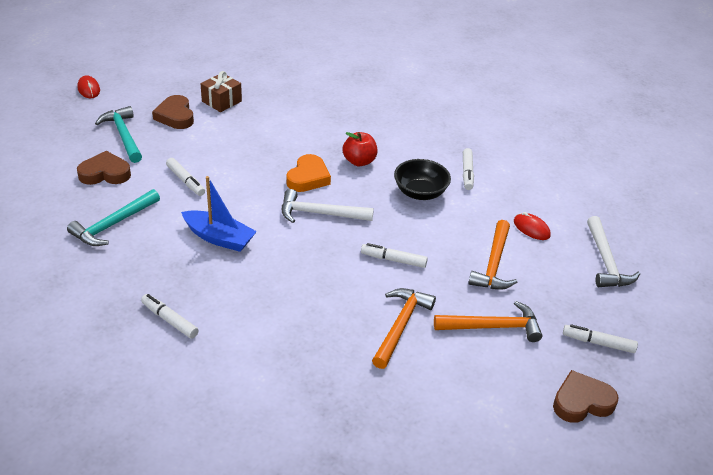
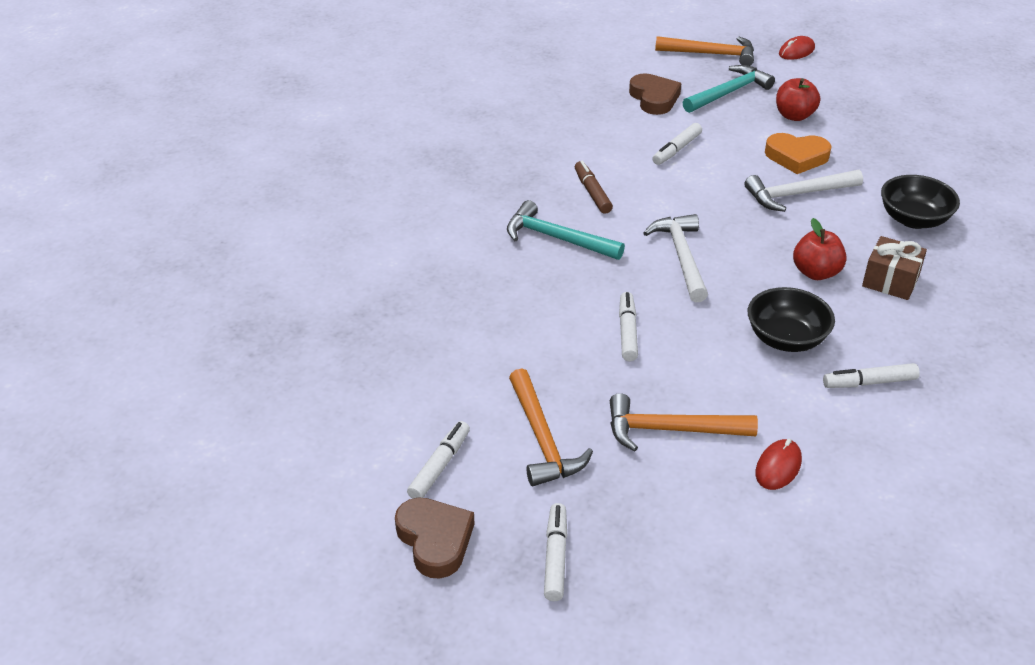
camera: 80 degrees right, 0 degrees up
(113, 224) = (575, 123): turquoise hammer -> turquoise hammer (557, 238)
(170, 320) = (451, 189): white marker -> white marker (440, 466)
(175, 116) = (794, 116): brown heart -> red apple
(219, 238) = (592, 192): blue boat -> brown marker
(221, 101) = (855, 140): brown gift -> brown gift (890, 281)
(308, 178) = (747, 235): orange heart -> orange heart (796, 157)
(321, 108) = (913, 219): none -> black bowl
(401, 326) = (510, 354): orange hammer -> orange hammer (711, 54)
(605, 261) = (749, 564): white hammer -> white hammer (797, 194)

